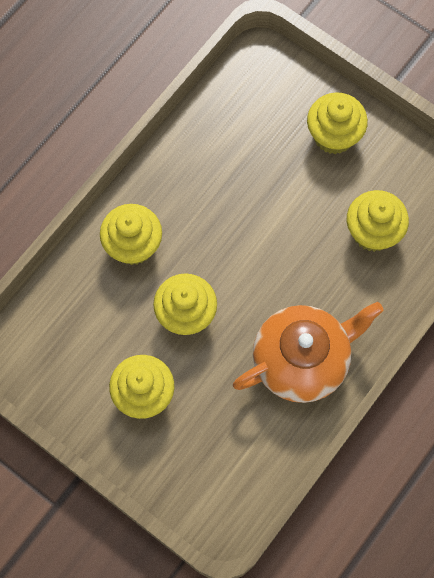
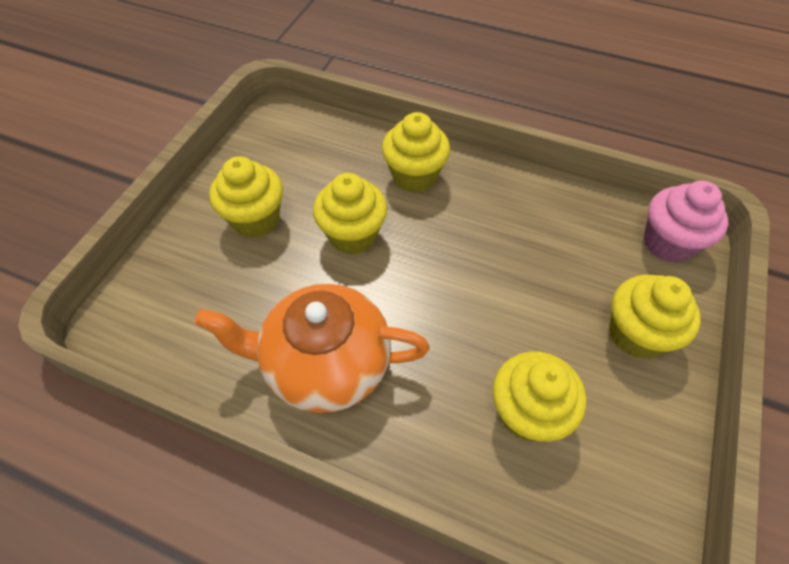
camera: 75 degrees right, 15 degrees down
(263, 74) = (667, 243): none -> pink cupcake
(302, 360) = (325, 364): orange teapot -> orange teapot turned 135 degrees clockwise

